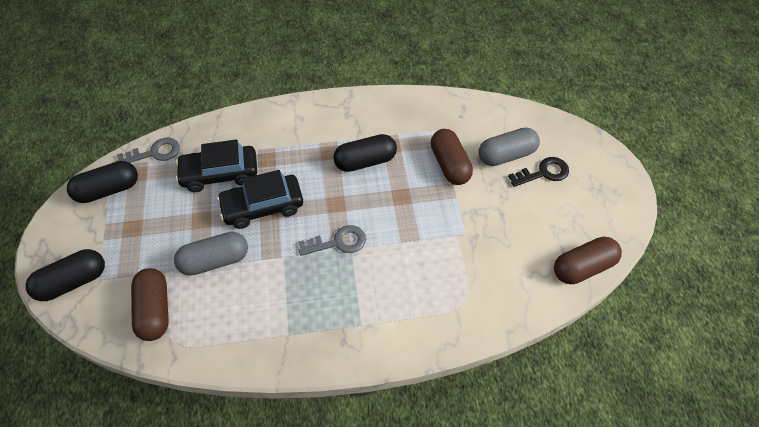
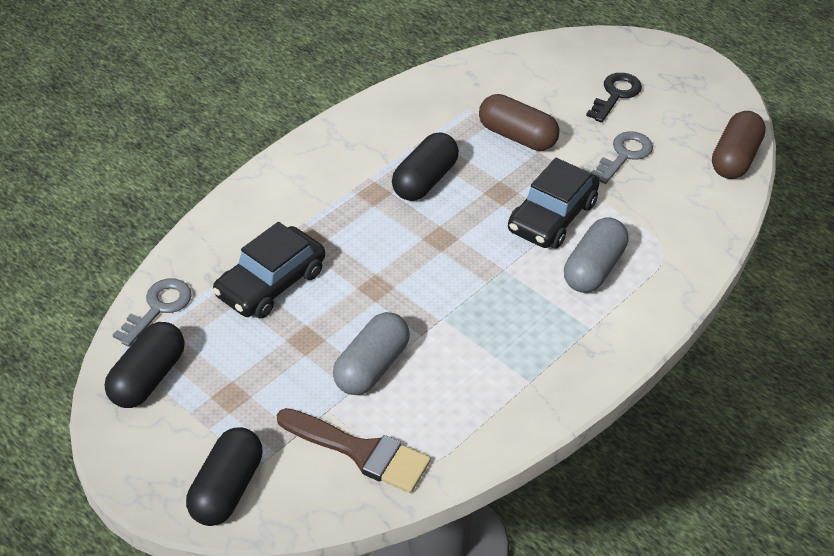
camera: 40 degrees left, 10 degrees down
(155, 310) = (361, 452): brown capsule -> brown brush
(263, 206) = (362, 286): black car -> black car (552, 217)
(338, 242) = (485, 271): grey key -> grey key (624, 155)
(506, 155) = (563, 97): grey capsule -> grey capsule (593, 268)

